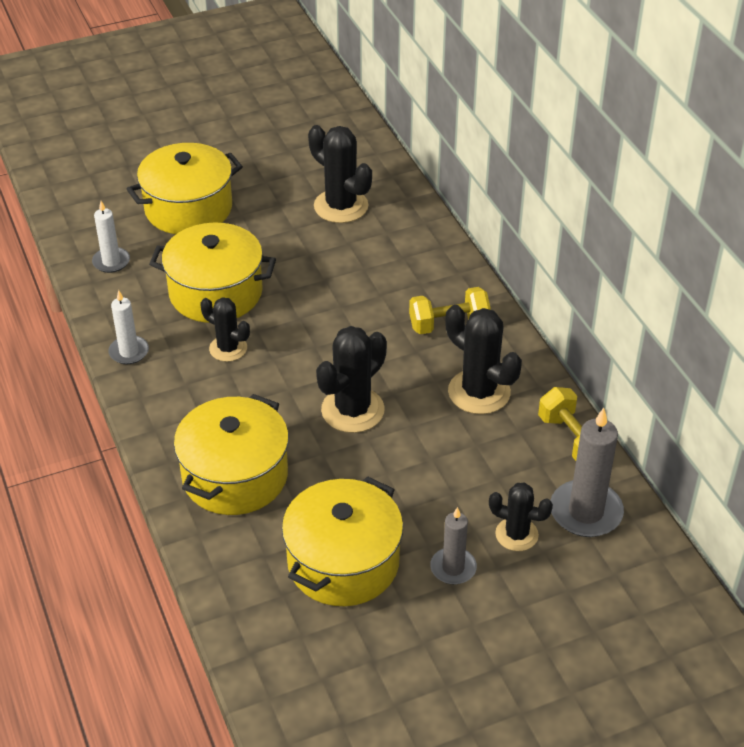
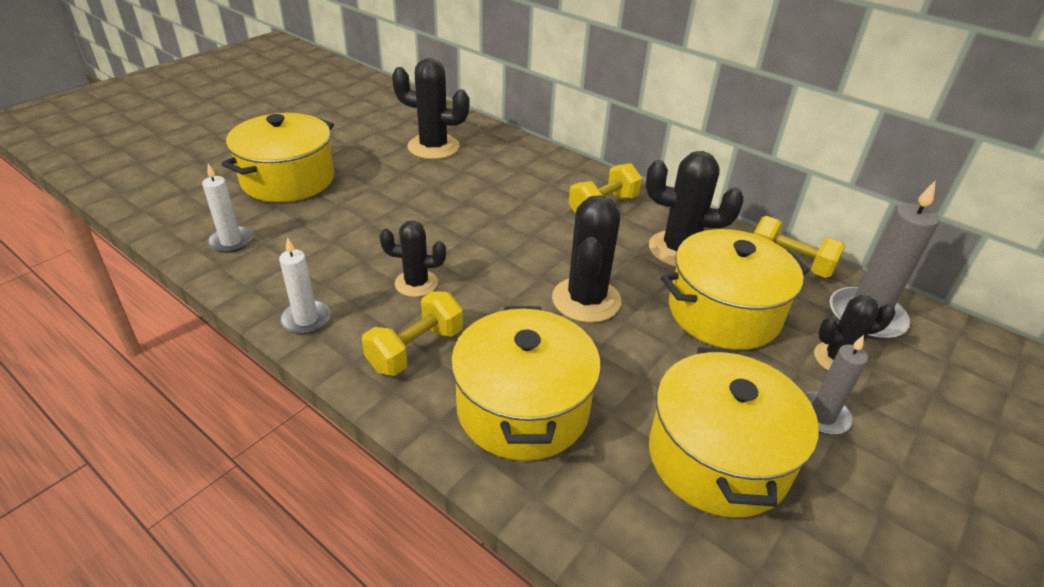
camera: 30 degrees left, 5 degrees down
(191, 404) = (415, 349): none -> yellow dumbbell
(215, 293) = (366, 239): yellow pot -> yellow pot (724, 312)

